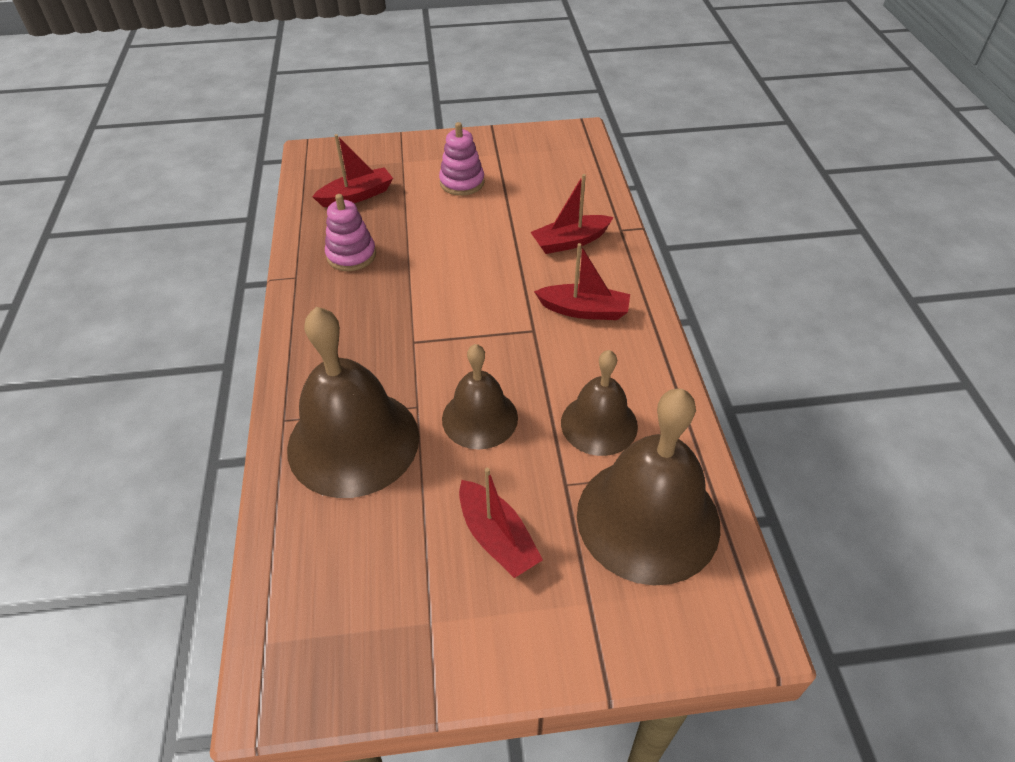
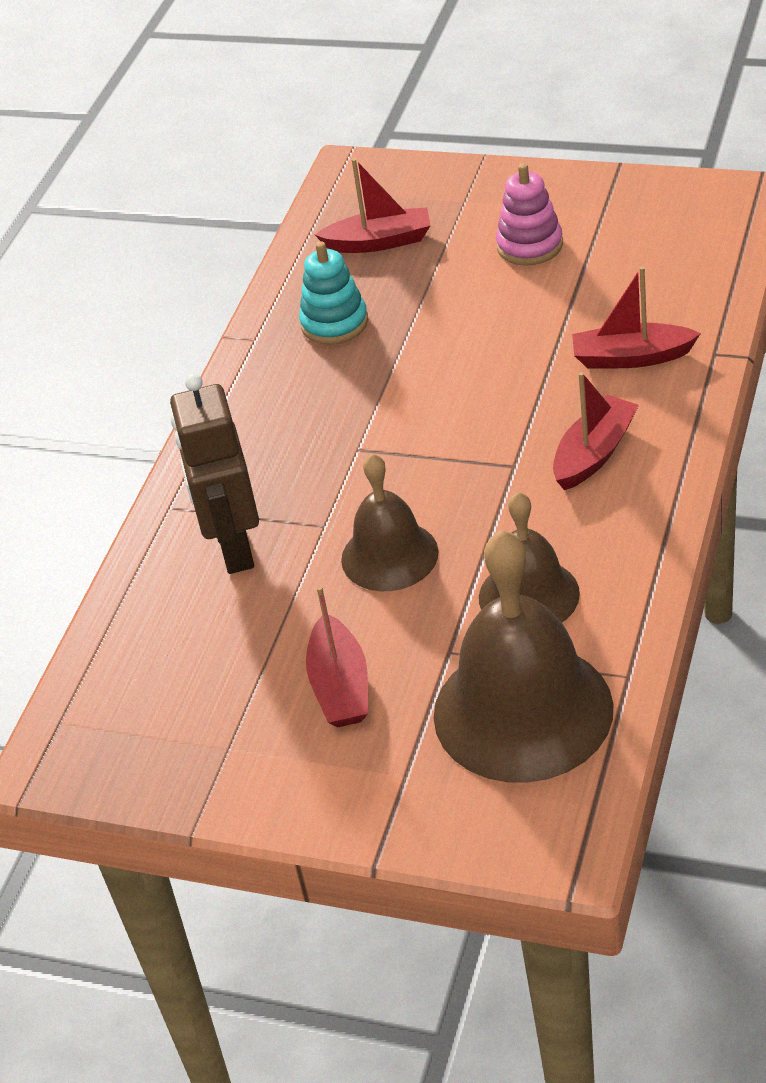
camera: 30 degrees right, 5 degrees down
(351, 255) = (334, 323): pink stacking toy -> turquoise stacking toy
(353, 441) = (234, 548): brown bell -> brown robot
(584, 310) = (594, 454): red boat -> red boat turned 90 degrees counterclockwise

